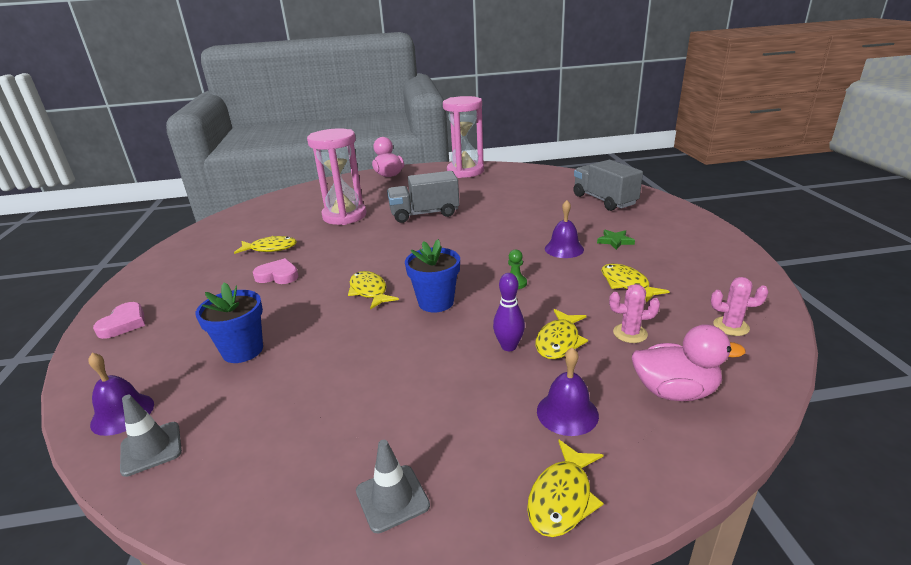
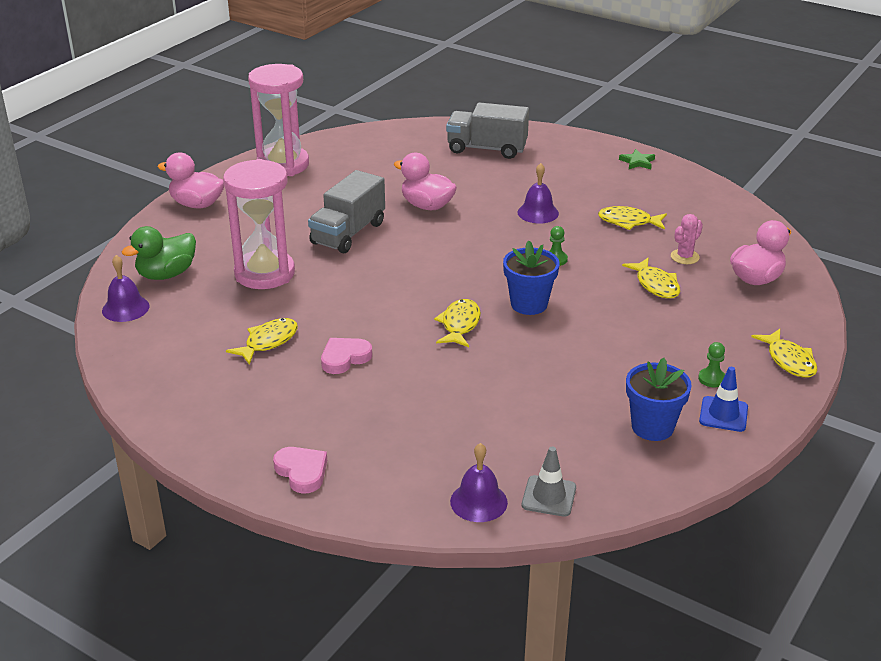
camera: 50 degrees left, 5 degrees up
(243, 350) = (463, 418): blue flower pot -> blue flower pot (652, 427)
(309, 199) = (166, 274): none -> green duck
(369, 291) = (459, 325): yellow fish -> yellow fish turned 90 degrees clockwise
(392, 498) = (723, 414): grey traffic cone -> blue traffic cone
(450, 454) = (712, 379): none -> green pawn
(498, 217) = (427, 206): none -> pink duck
(508, 346) = (634, 305): purple bowling pin -> none
(567, 413) = (728, 322): purple bell -> purple bell (125, 308)
(615, 241) = (562, 188): green star -> green star (637, 162)
(731, 326) = (727, 222): pink cactus -> none

